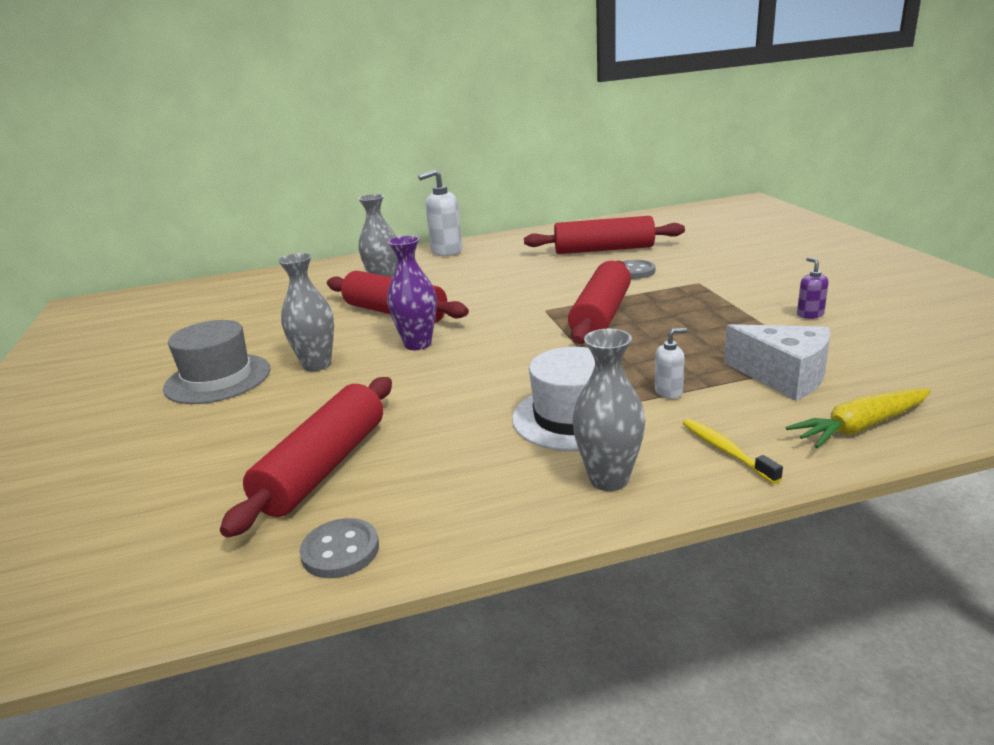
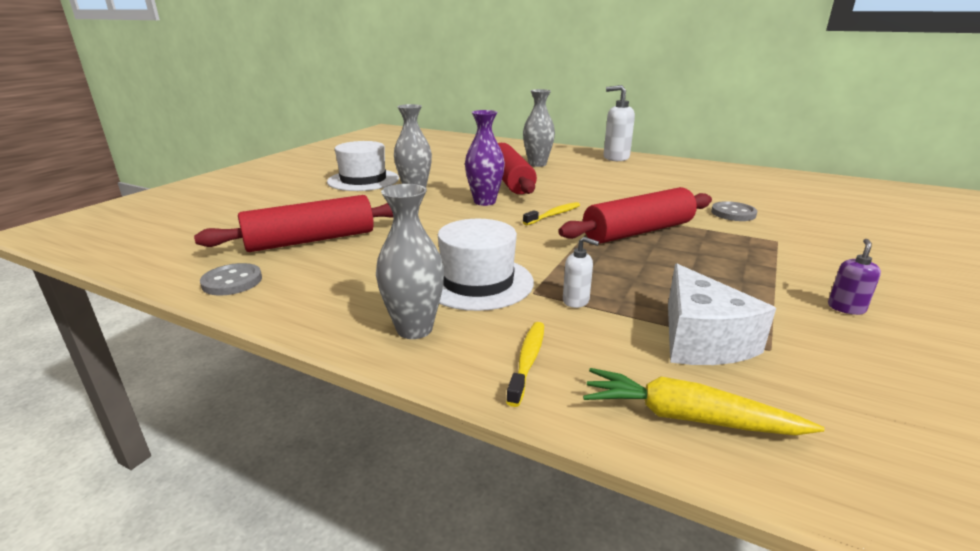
camera: 40 degrees right, 0 degrees up
(218, 379) = (363, 180): grey hat -> white hat
(508, 330) = (554, 215): none -> yellow toothbrush
(604, 249) = (739, 191): red rolling pin -> none

